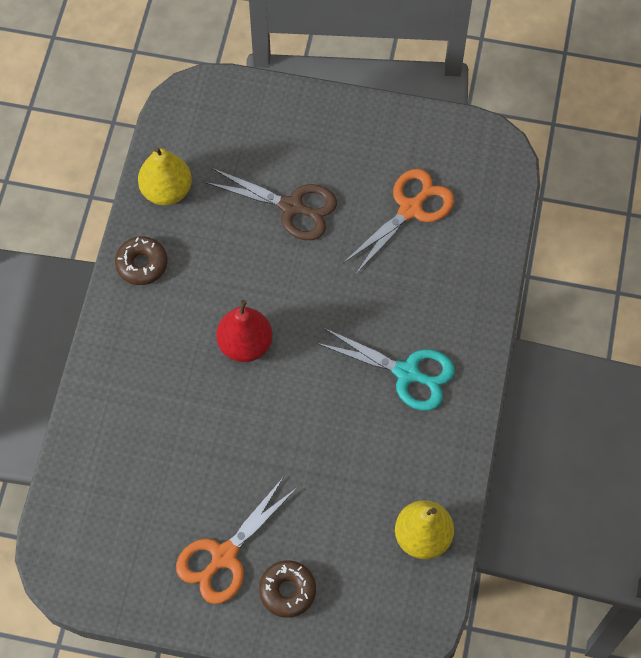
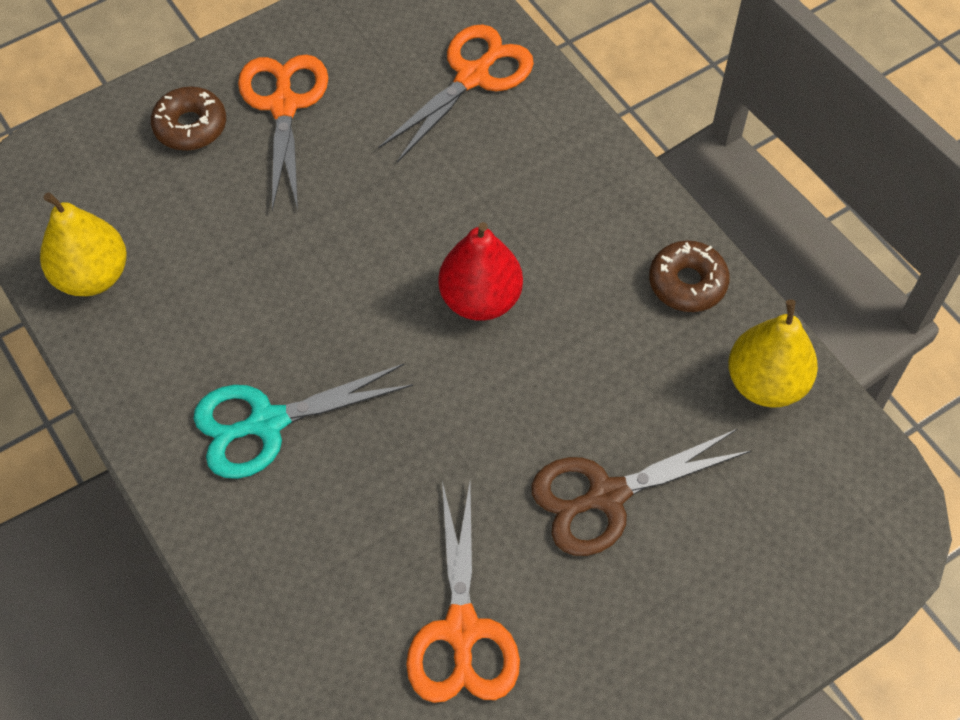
camera: 135 degrees right, 5 degrees down
(106, 477) = (473, 76): none -> orange scissors

